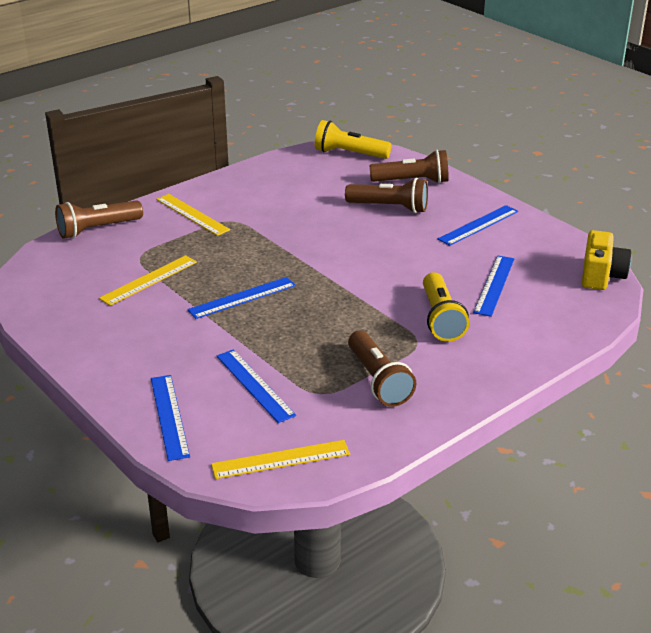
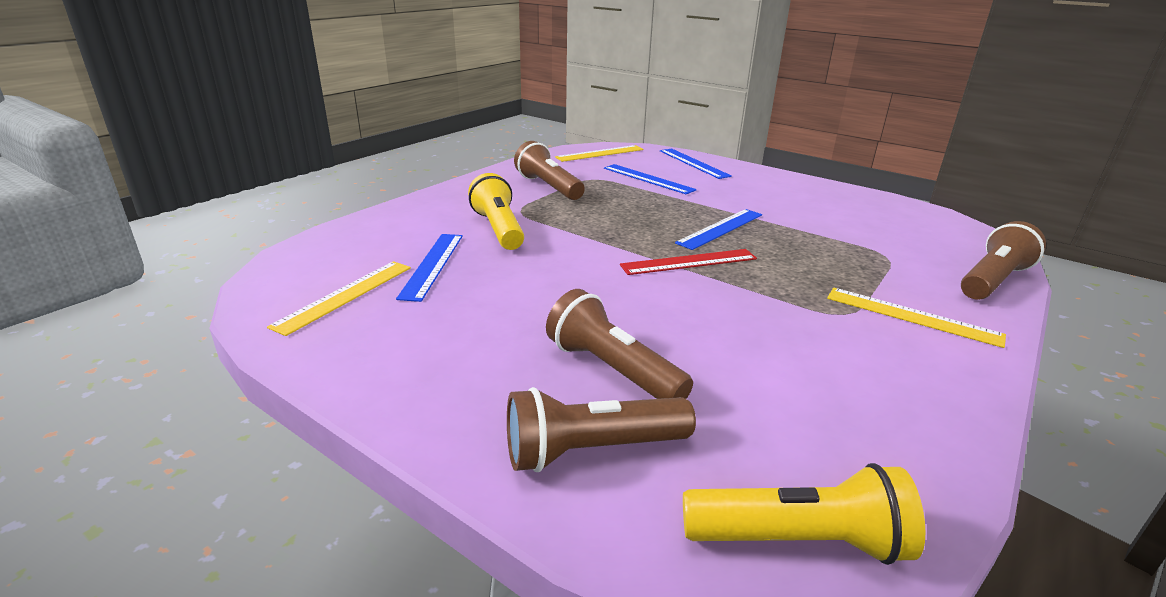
camera: 165 degrees right, 5 degrees down
(149, 280) = (837, 235): yellow ruler -> yellow ruler (345, 295)
(298, 267) = (689, 262): none -> red ruler
(390, 207) = (612, 370): brown flashlight -> brown flashlight turned 45 degrees clockwise
(478, 225) = (445, 352): blue ruler -> none
(601, 275) = (272, 290): yellow camera -> none

